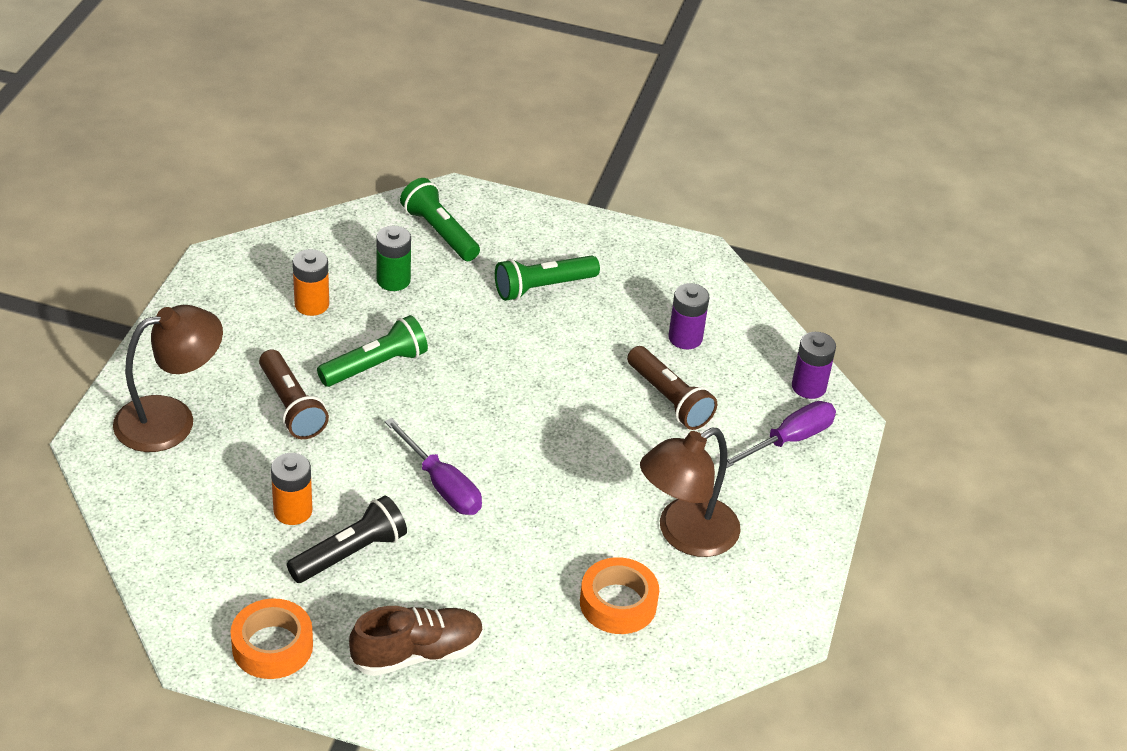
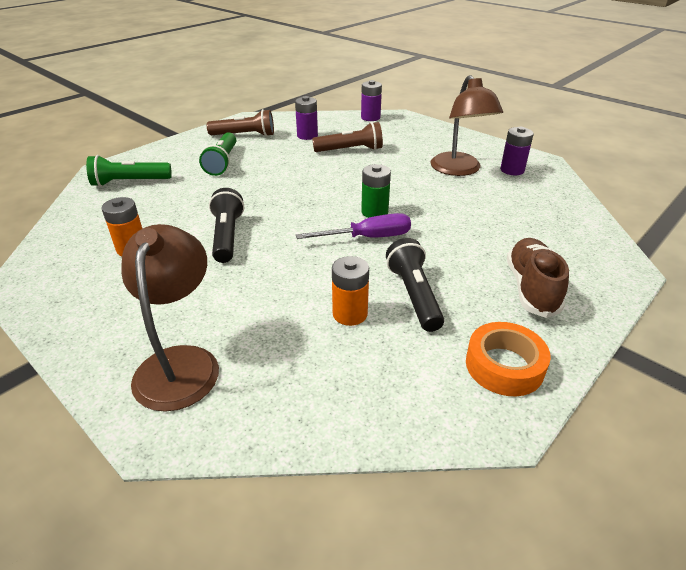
camera: 60 degrees left, 5 degrees down
(291, 406) = (231, 286): brown flashlight -> brown flashlight (244, 135)
(375, 366) = (227, 236): green flashlight -> black flashlight
(393, 280) = (151, 209): green battery -> green battery (374, 212)
(618, 603) = (506, 201): orange tape -> none
(727, 596) = (512, 170): none -> purple battery
(789, 440) = (404, 130): purple screwdriver -> none

